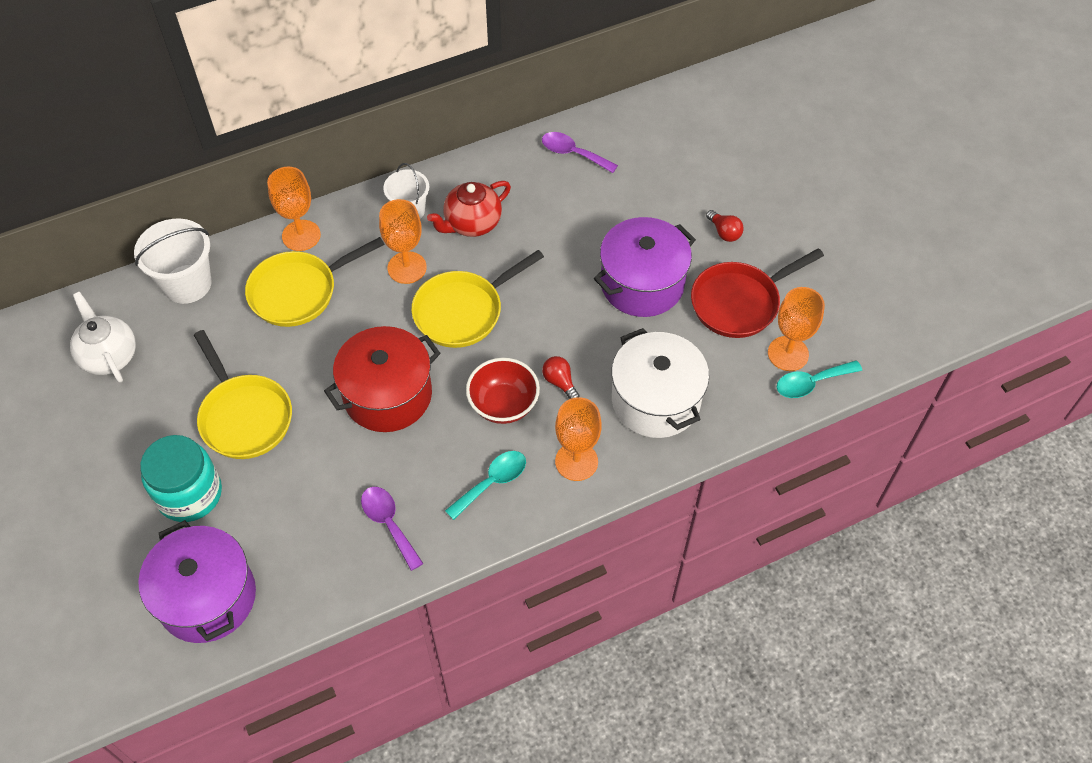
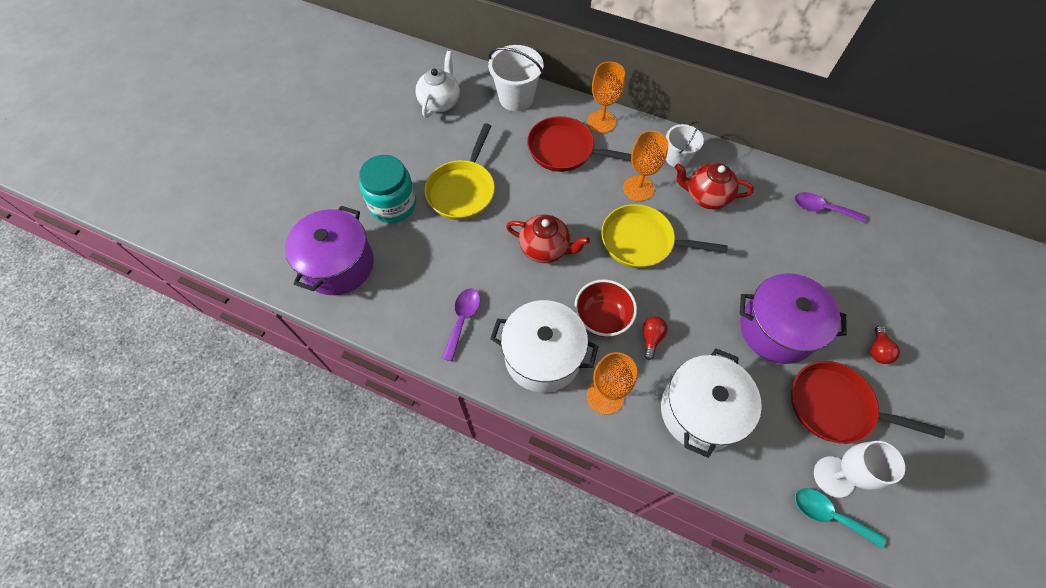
camera: 50 degrees right, 5 degrees up
(298, 291) = (565, 150): yellow pan -> red pan
(387, 395) = (545, 248): red pot -> red teapot
(492, 482) = (542, 356): turquoise spoon -> white pot
(573, 153) = (821, 209): purple spoon -> purple spoon turned 60 degrees counterclockwise
(788, 353) = (833, 476): orange goblet -> white goblet

